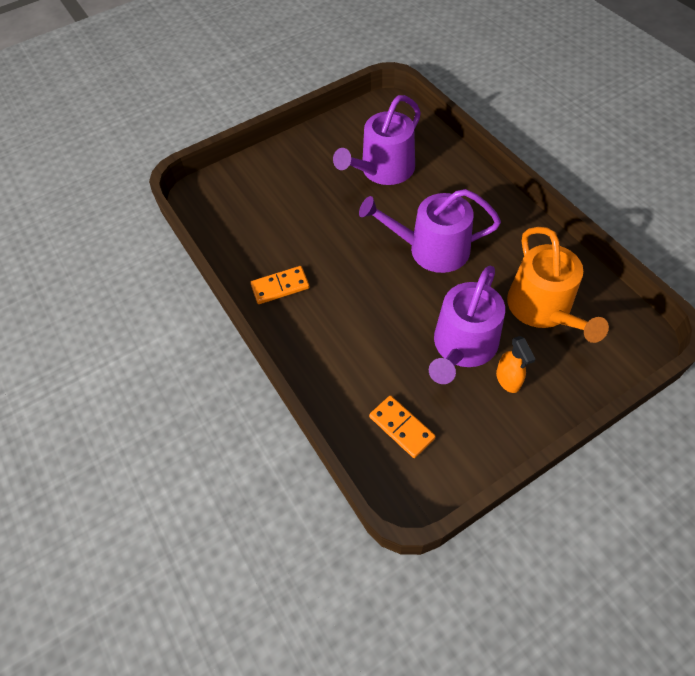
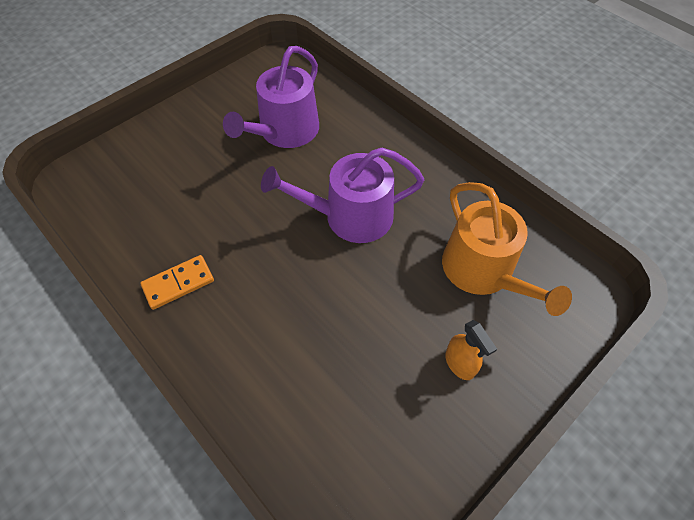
camera: 15 degrees left, 0 degrees up
(401, 427) = (345, 447): orange domino -> none
(462, 346) = (402, 330): purple watering can -> none

